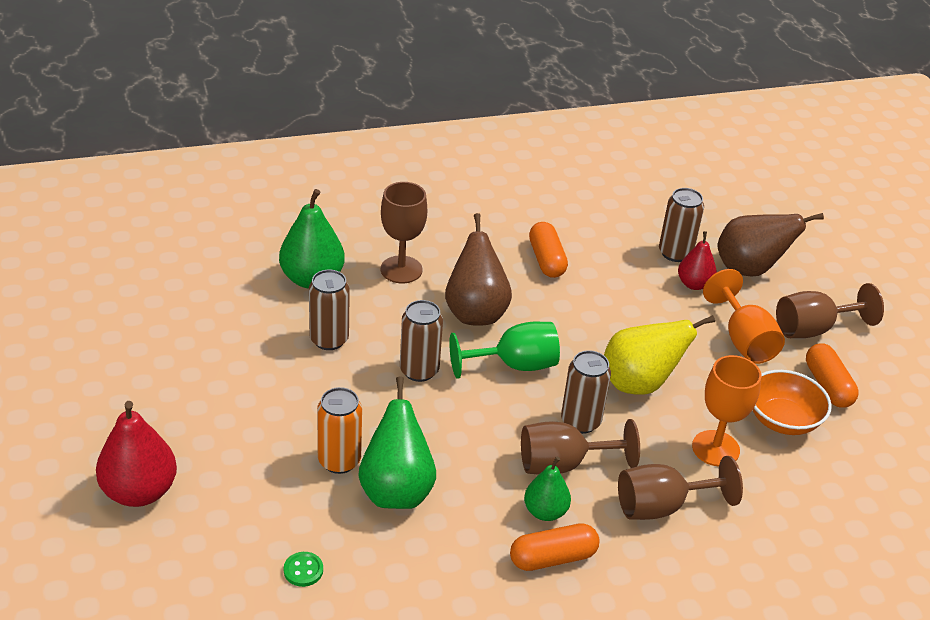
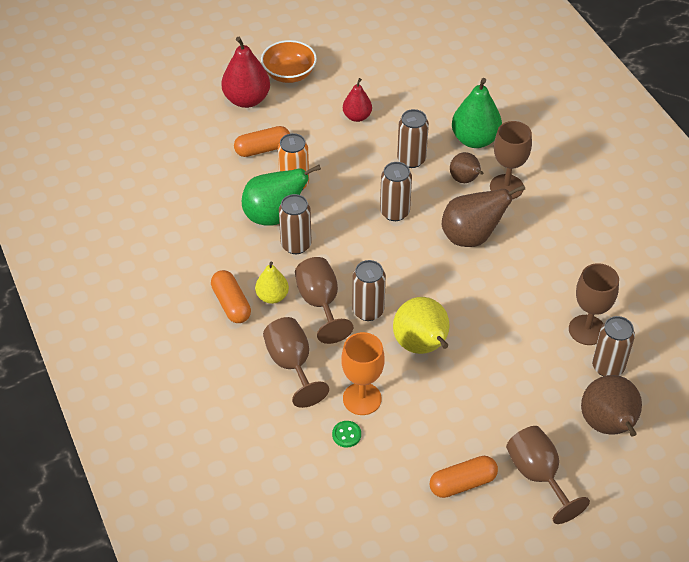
camera: 85 degrees right, 10 degrees up
(303, 570) = (199, 182): green button -> green button (346, 435)
(380, 300) = (465, 180): none -> brown pear
(456, 475) = (296, 245): none -> brown can
(514, 365) = (418, 266): green goblet -> none
(545, 512) = (272, 296): green pear -> yellow pear
(546, 260) = (558, 275): orange capsule -> orange capsule (263, 149)
(625, 256) = (587, 330): none -> brown goblet
(694, 284) = (567, 382): red pear -> red pear (357, 117)
(743, 340) = (502, 419): orange goblet -> none
(782, 420) = (408, 447): orange bowl -> orange bowl (289, 74)

